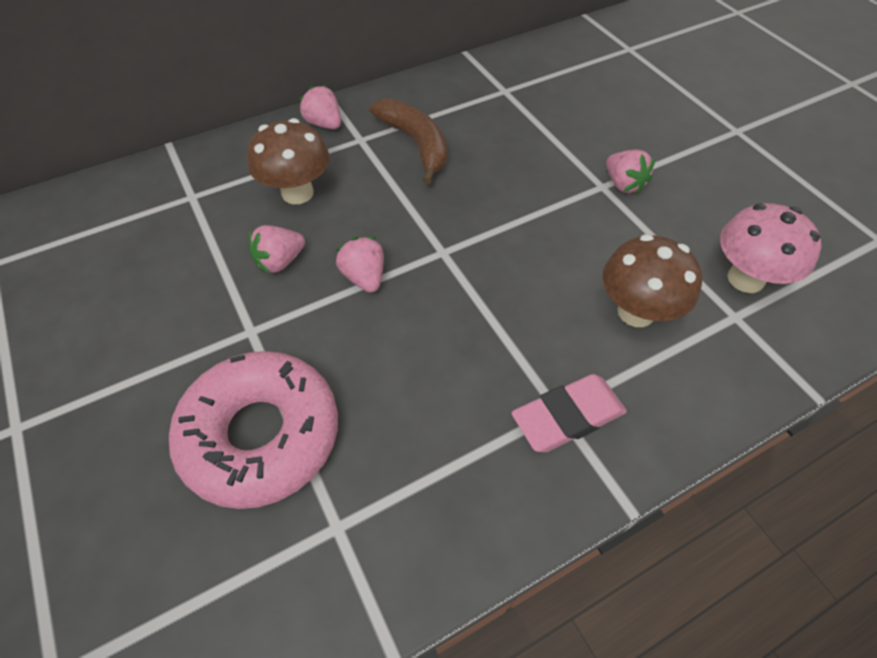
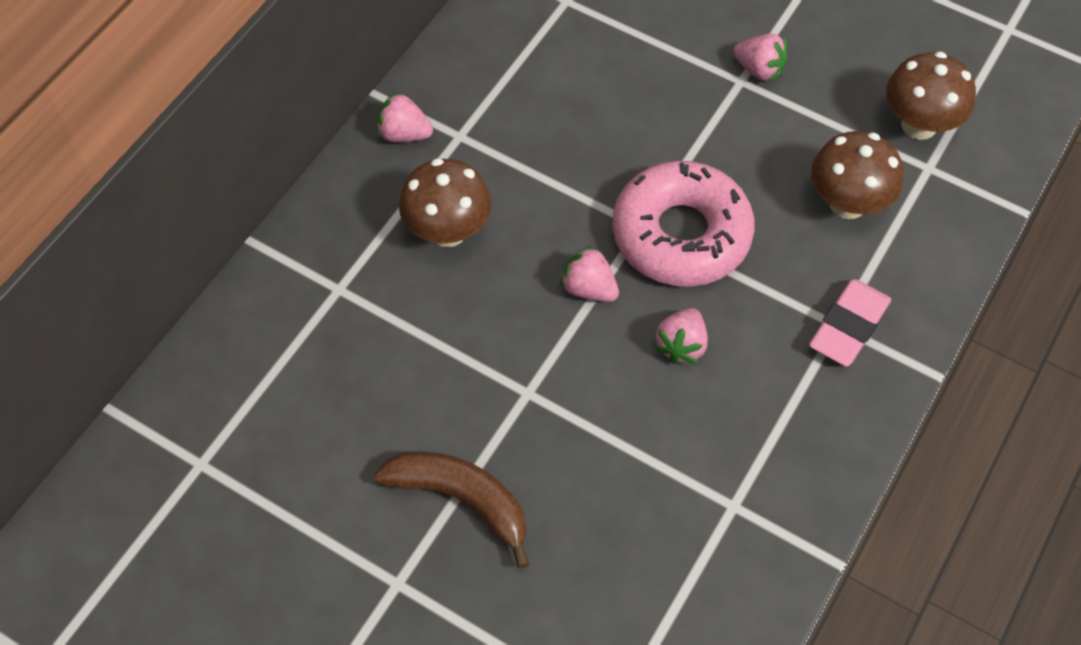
camera: 30 degrees left, 5 degrees up
(261, 435) = (616, 472): pink donut -> pink donut (681, 234)
(280, 261) = (495, 313): pink strawberry -> pink strawberry (681, 345)
(416, 144) = (523, 114): brown banana -> brown banana (461, 499)
(745, 279) = (919, 125): pink mushroom -> brown mushroom

